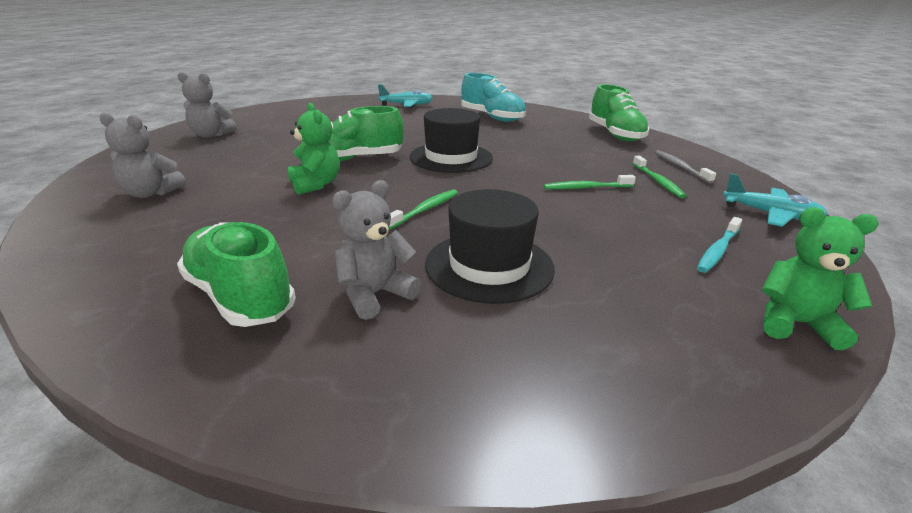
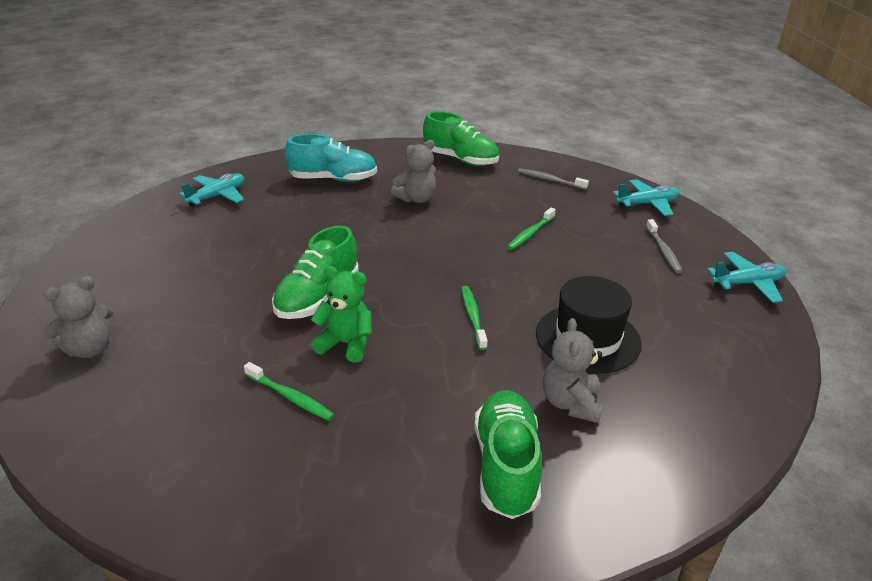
camera: 45 degrees left, 5 degrees up
(151, 193) = (217, 449): grey teddy bear -> grey teddy bear (416, 199)
(240, 297) = (506, 466): green shoe -> green shoe turned 90 degrees clockwise
(451, 157) = (392, 250): black hat -> none
(658, 181) = (558, 203): green toothbrush -> green toothbrush (290, 397)
(717, 250) = (663, 251): turquoise toothbrush -> grey toothbrush
(795, 324) = (747, 283): green teddy bear -> turquoise plane

